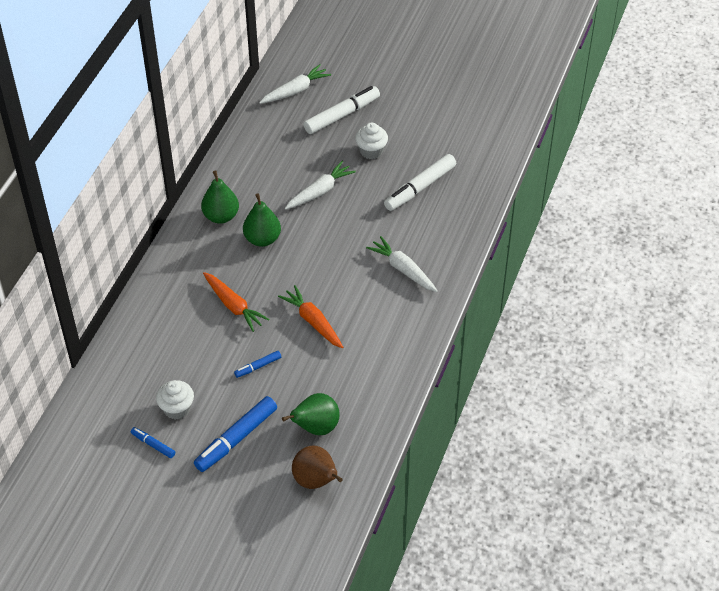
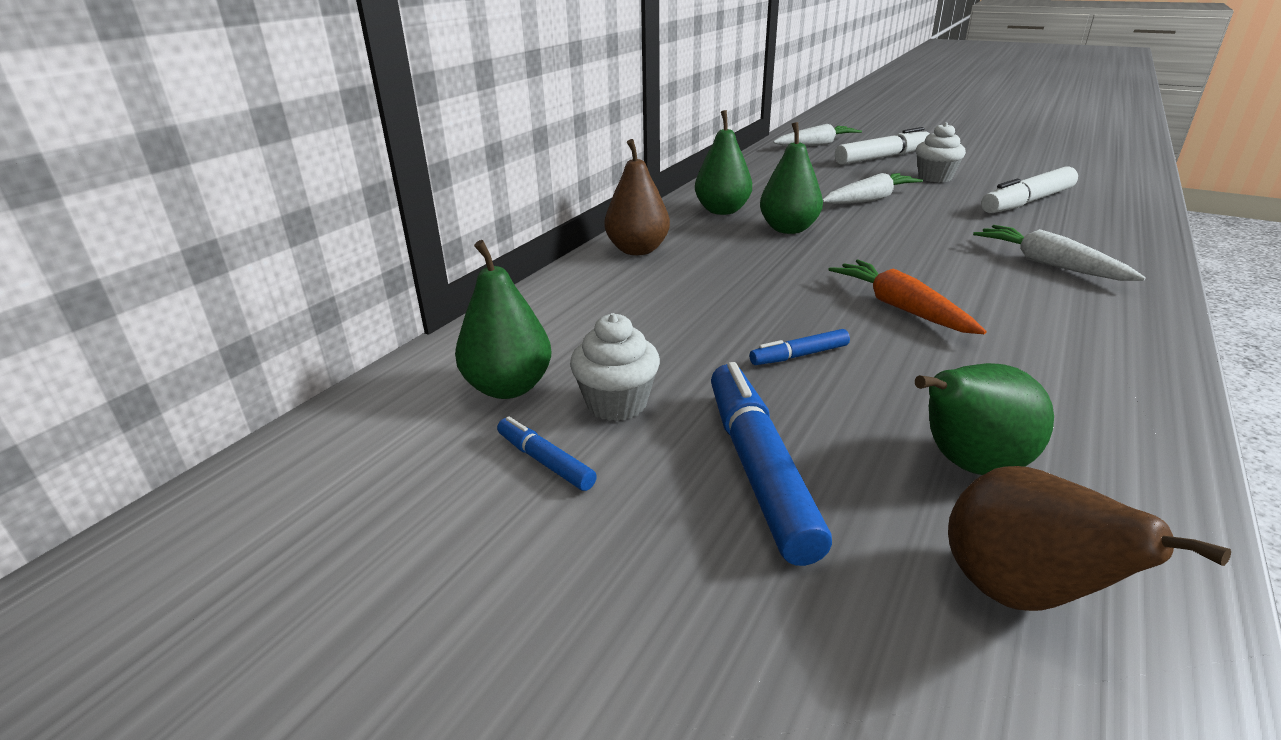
camera: 10 degrees right, 20 degrees down
(126, 403) = (508, 387): none -> green pear
(170, 274) = (637, 250): none -> brown pear
(233, 306) = (744, 284): orange carrot -> none
(236, 439) = (758, 469): blue marker -> blue marker turned 120 degrees clockwise

